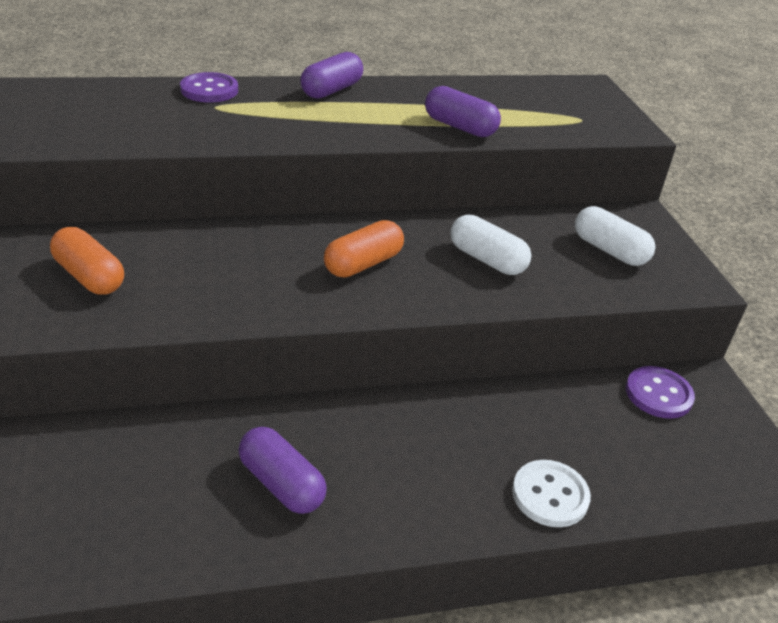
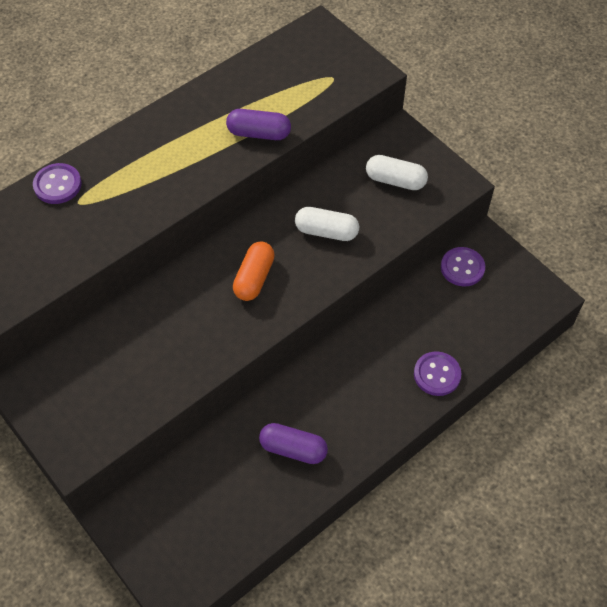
camera: 25 degrees left, 20 degrees up
(89, 277) = (95, 385): orange capsule -> none
(332, 90) = (143, 136): purple capsule -> none
(550, 495) = (437, 374): white button -> purple button

